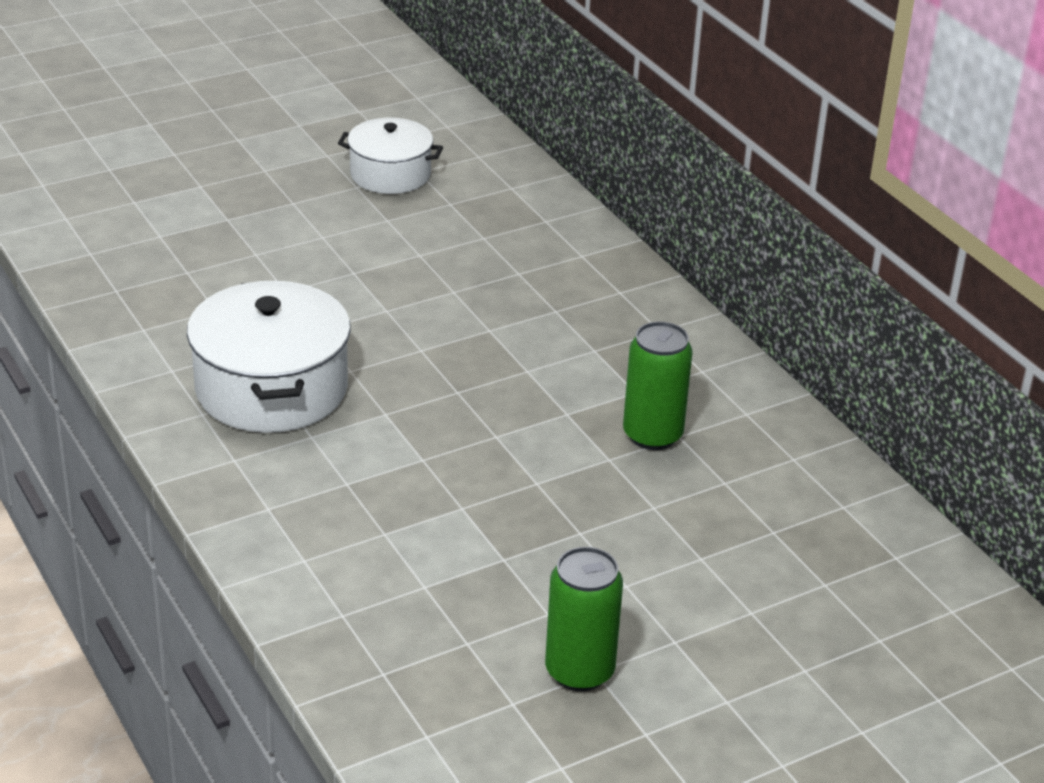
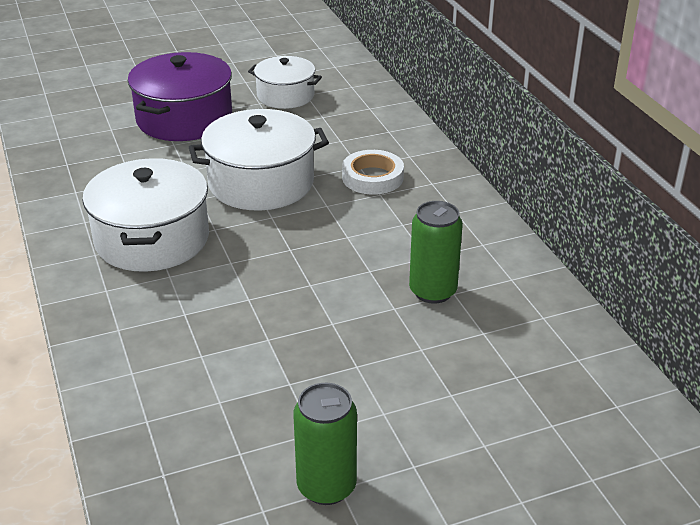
camera: 10 degrees right, 0 degrees up
(258, 215) = (184, 119): none -> purple pot
(393, 303) = (261, 183): none -> white pot
(540, 288) = (372, 177): none -> white tape

